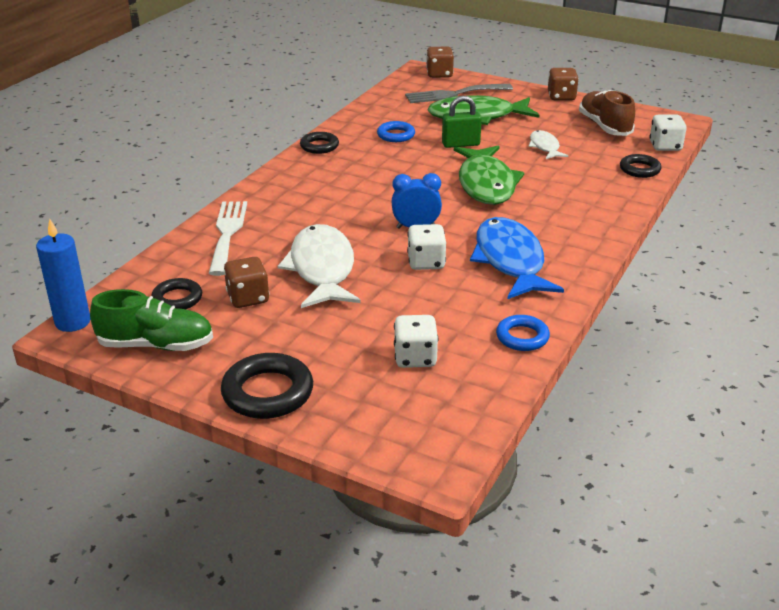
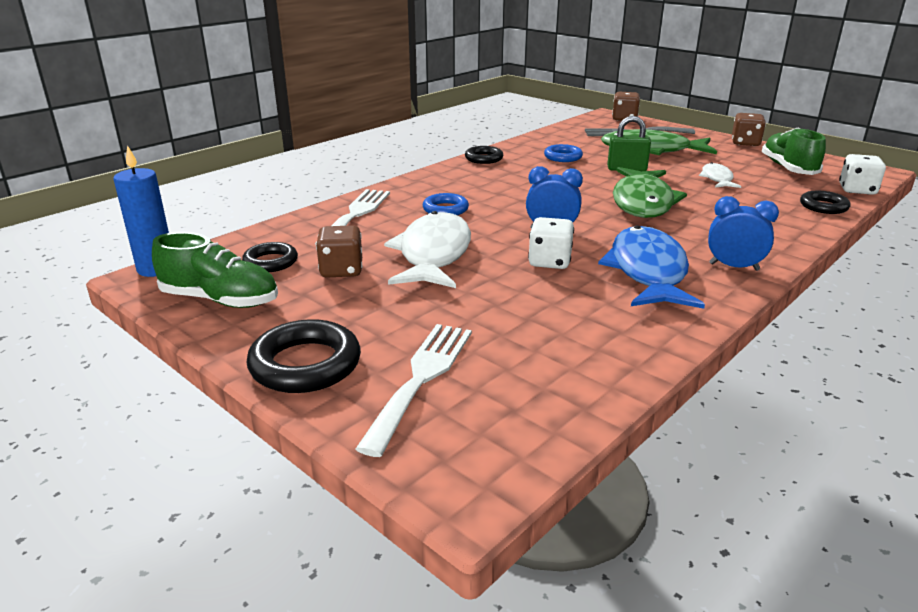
camera: 15 degrees right, 5 degrees down
(366, 388) = (421, 378): none -> white fork
(415, 358) = (496, 353): white dice -> none
(522, 337) = (638, 350): blue ring -> blue ring (445, 209)
(577, 246) = (734, 267): none -> blue clock
(604, 126) = (788, 168): brown shoe -> green shoe

